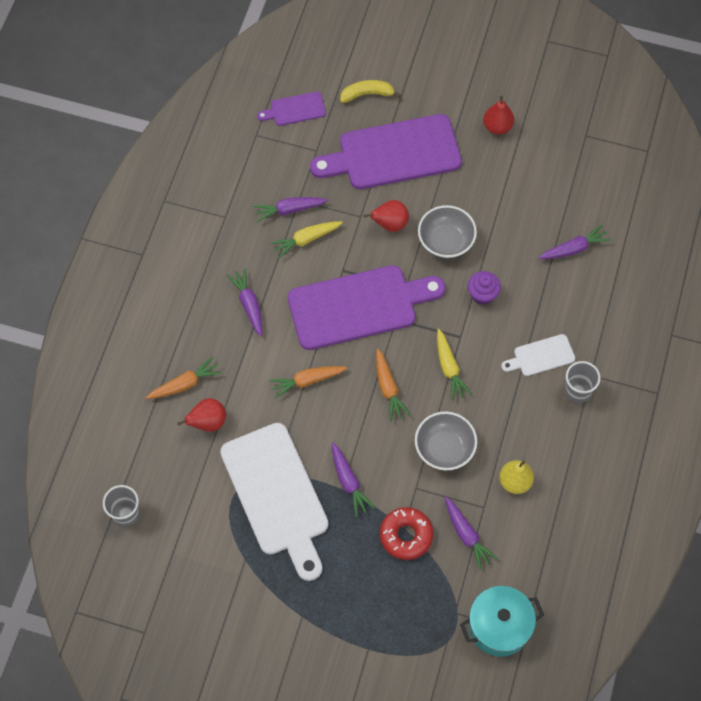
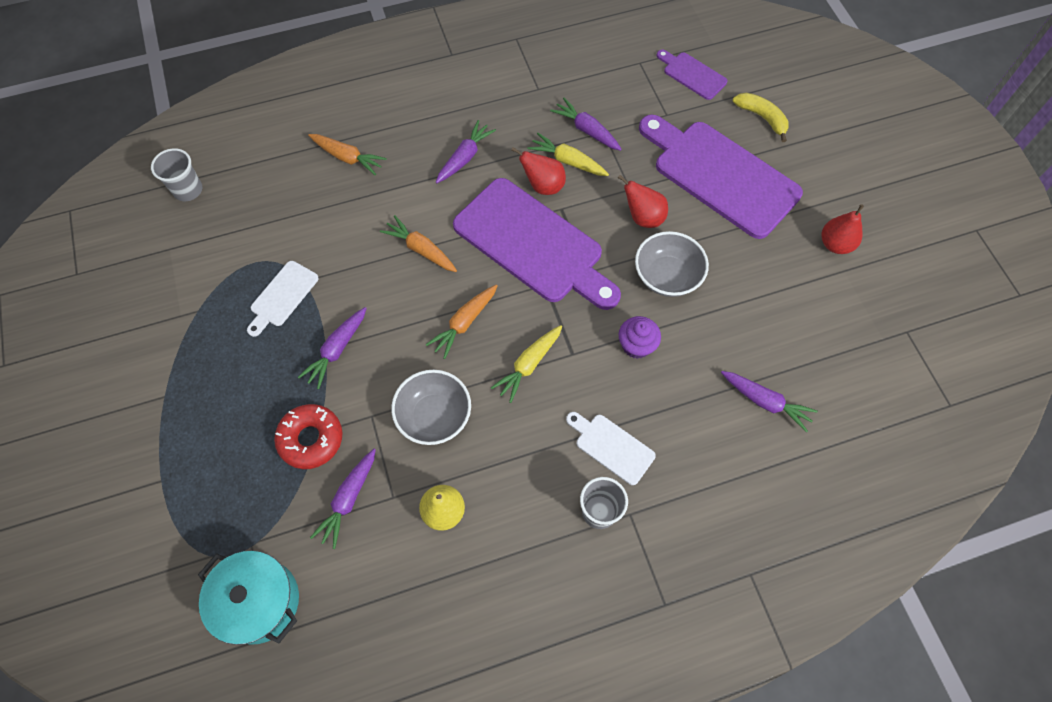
camera: 55 degrees right, 0 degrees up
(208, 422) = (321, 197): red pear -> red pear (543, 186)
(277, 495) = (282, 296): white cutting board -> white cutting board, size x0.46

